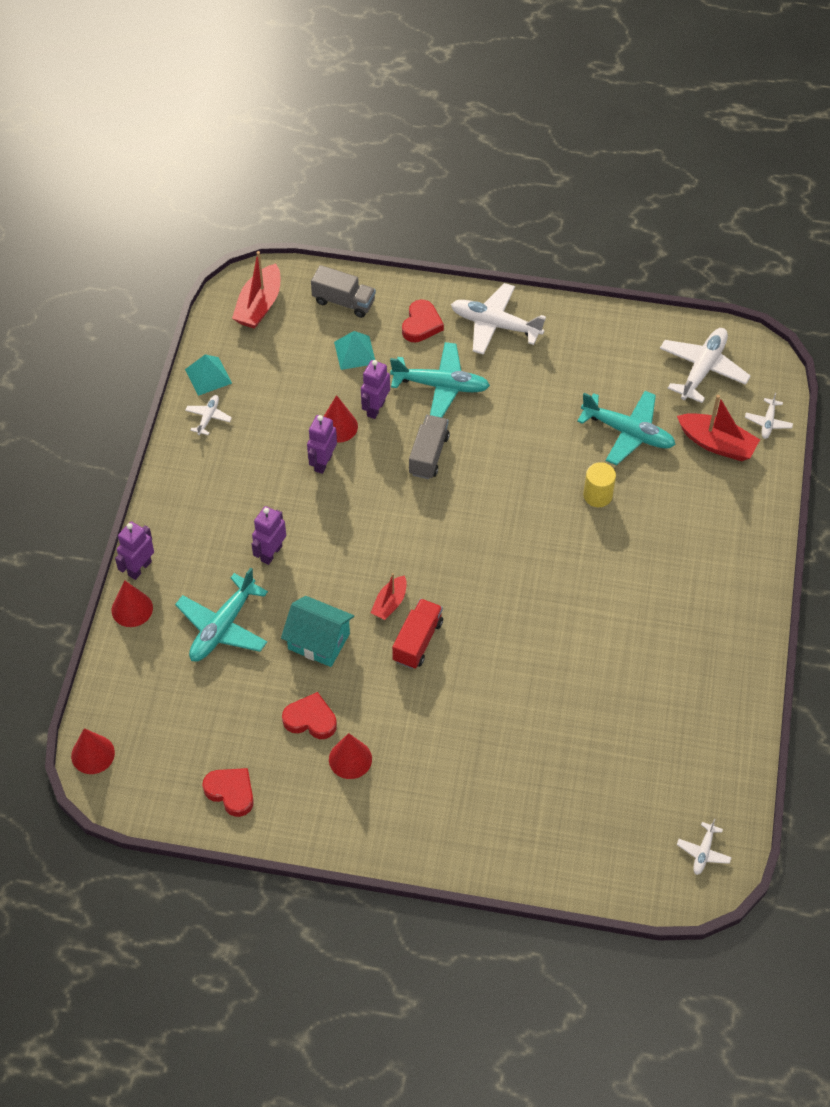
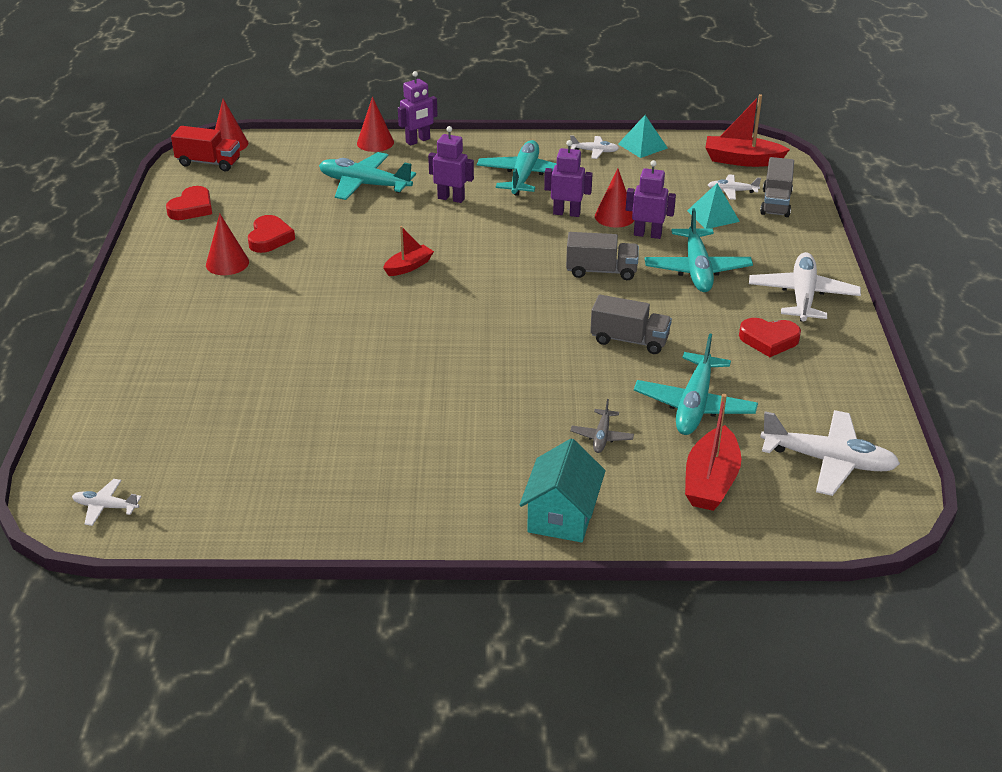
camera: 80 degrees right, 20 degrees down
(139, 568) = (418, 141): purple robot -> purple robot turned 120 degrees clockwise
(243, 485) = (524, 176): none -> turquoise plane
(319, 641) = (357, 233): turquoise house -> turquoise house (562, 516)
(390, 603) = (408, 267): red boat -> red boat turned 120 degrees clockwise
(417, 641) = (366, 287): red truck -> red truck (209, 163)
(421, 324) = (774, 250): red heart -> red heart (769, 340)
(536, 456) = (629, 340): none -> grey truck
(597, 495) = (591, 389): yellow cylinder -> none
(658, 500) = (601, 437): none -> grey plane
(768, 422) = (769, 528): white plane -> white plane (732, 191)

